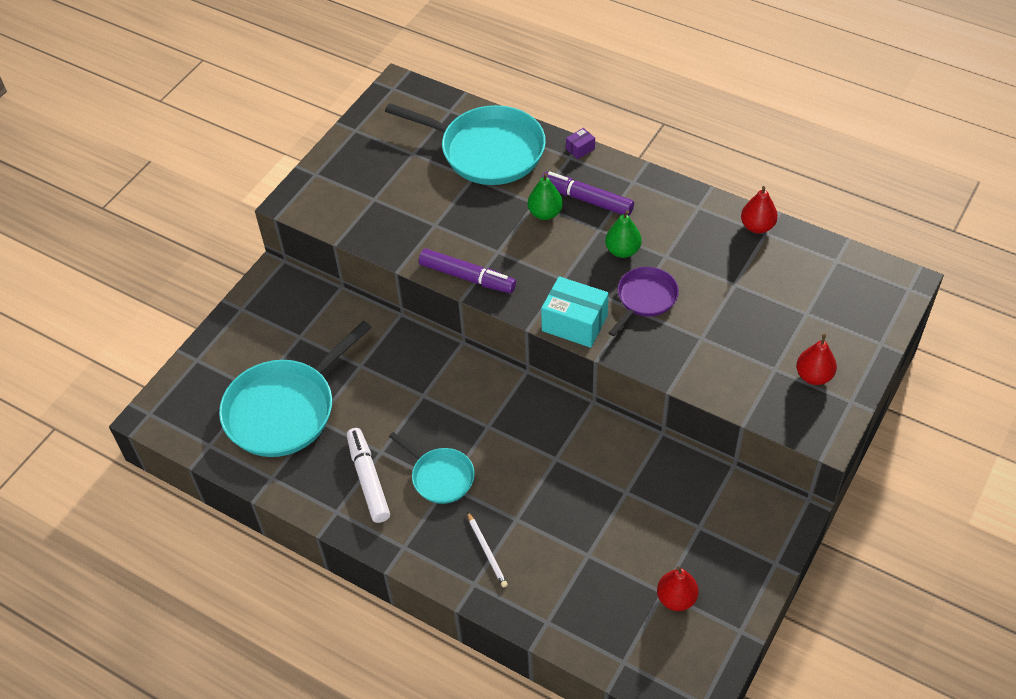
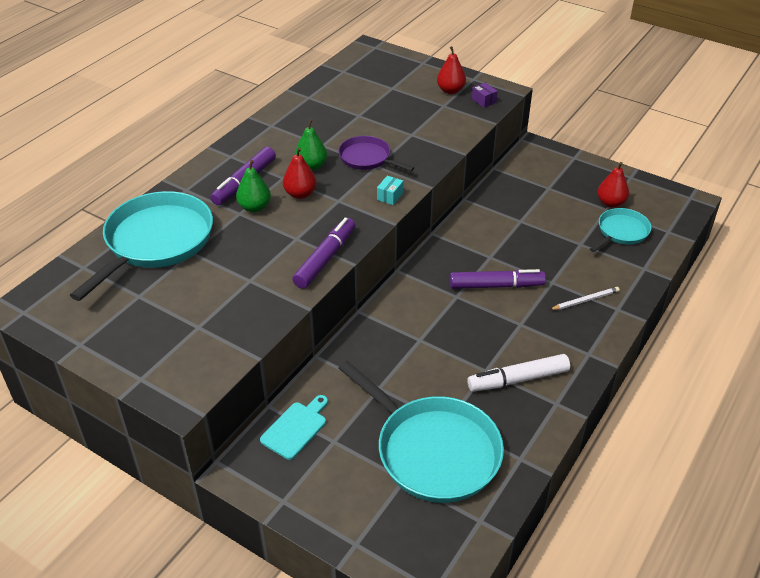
camera: 90 degrees left, 10 degrees down
(315, 309) = (296, 428): none -> turquoise cutting board
(440, 477) = (512, 328): turquoise pan -> turquoise pan (621, 232)
(506, 463) = (496, 286): none -> purple marker
(574, 323) = (390, 196): turquoise box -> turquoise box, size x0.47
(580, 149) = (177, 183): purple box -> purple box (484, 101)
(757, 226) = (300, 100): red pear -> red pear (300, 194)

